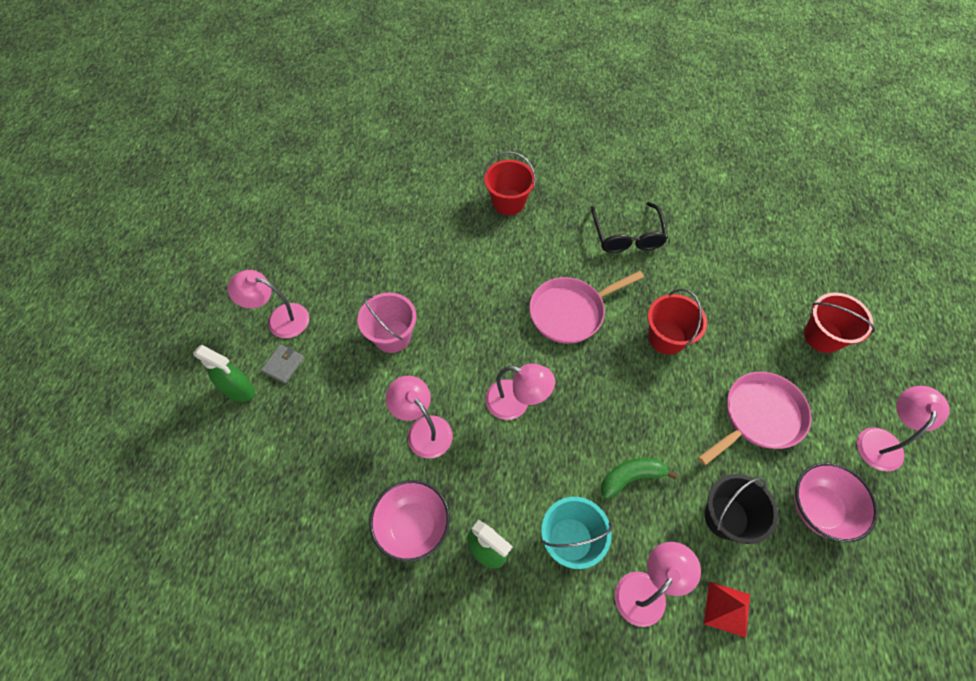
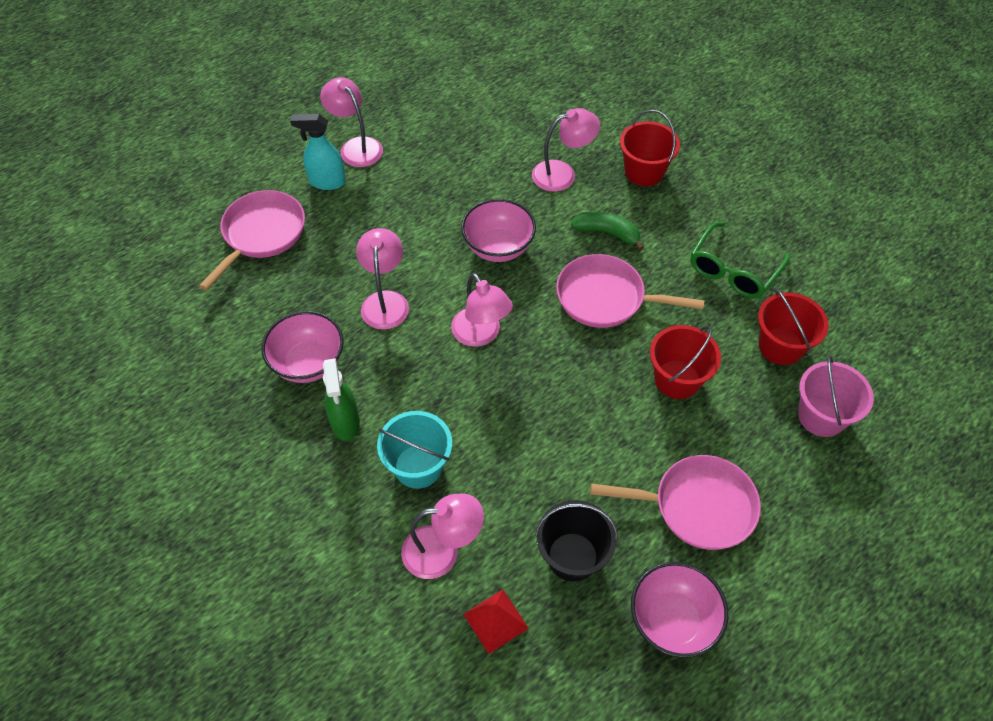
camera: 40 degrees right, 5 degrees down
(239, 390) = (278, 179): green spray bottle -> none
(270, 447) = (261, 234): none -> pink pan
(283, 365) = (327, 182): grey wallet -> turquoise spray bottle
(392, 336) = (430, 216): pink bucket -> pink bucket (821, 416)
(465, 326) = (498, 247): none -> pink bowl
(627, 236) = (733, 270): black glasses -> green glasses
(631, 477) = (520, 462): green banana -> green banana (607, 233)
(822, 336) = (851, 490): red bucket -> red bucket (781, 346)
(882, 440) = (809, 621): pink lamp -> pink lamp (562, 174)

